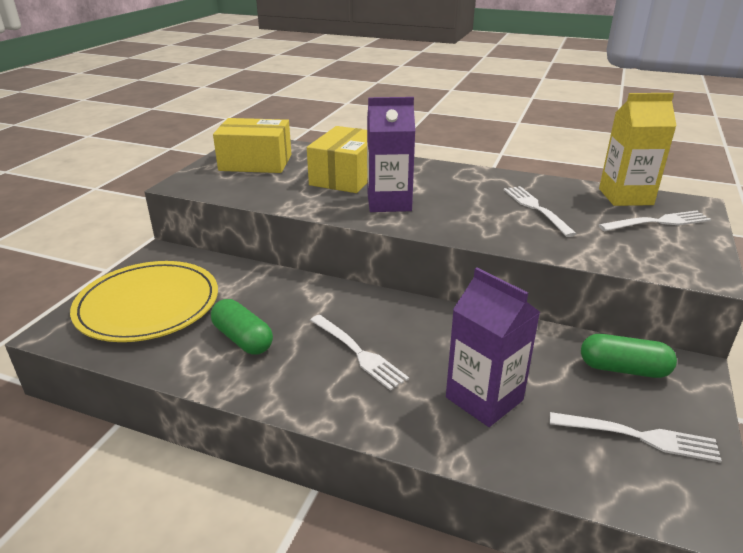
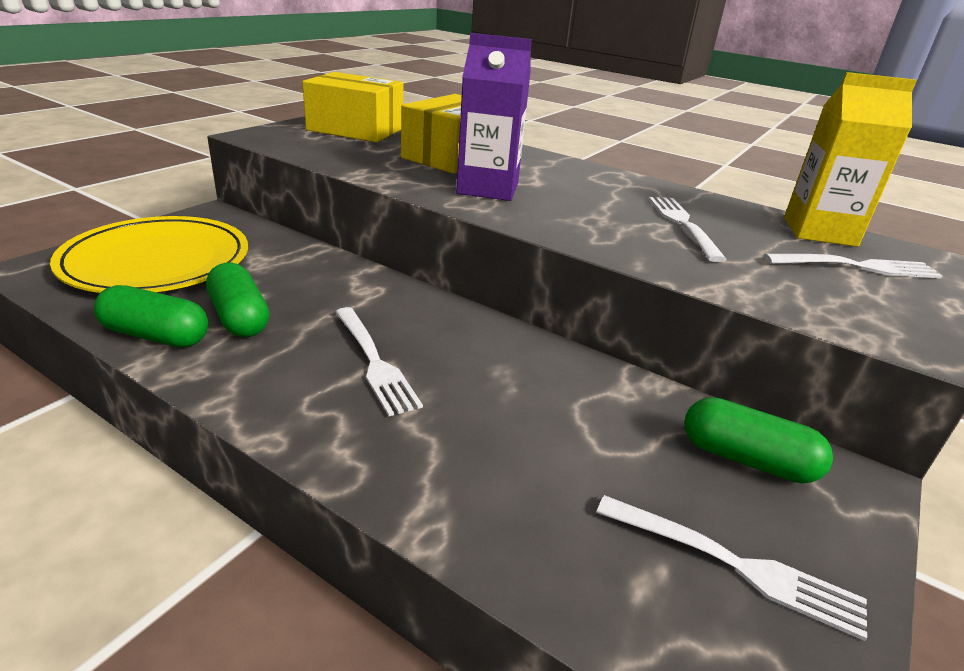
camera: 10 degrees right, 0 degrees up
(192, 366) = (156, 336): none -> green capsule
(484, 399) = (515, 455): purple carton -> none

